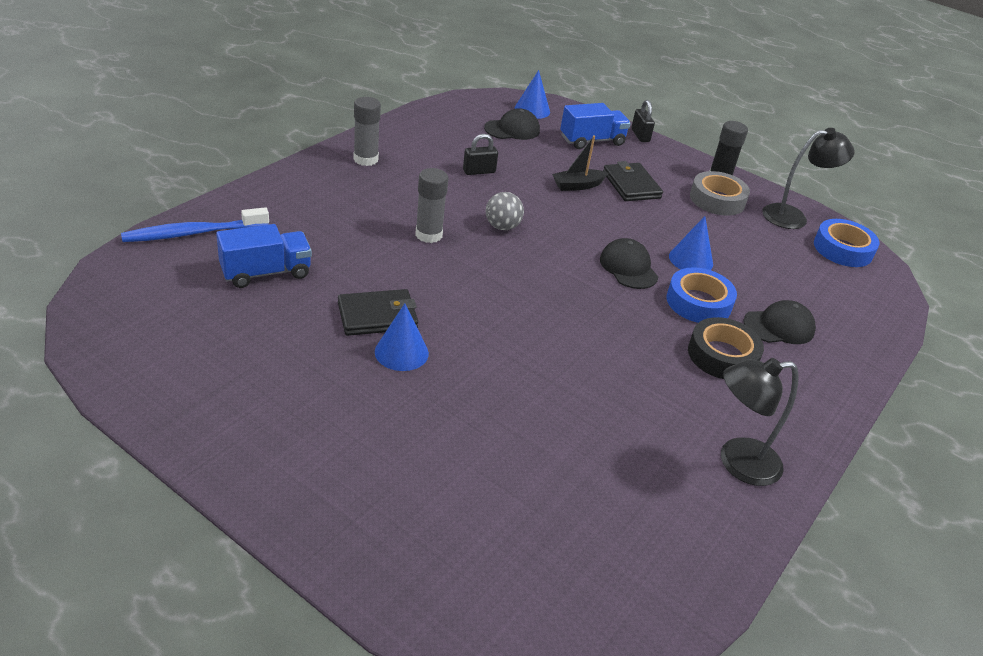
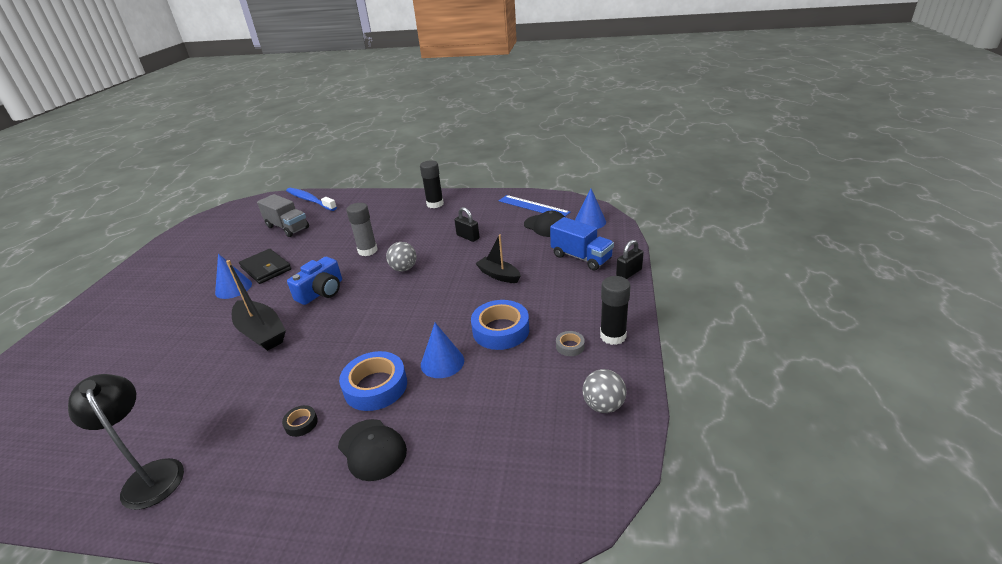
camera: 70 degrees right, 5 degrees down
(266, 273) = (287, 227): blue truck -> grey truck
(366, 159) = (435, 204): grey glue stick -> black glue stick
(460, 117) = (533, 206): none -> blue ruler
(492, 289) = (321, 292): none -> blue camera
(540, 350) = (261, 333): none -> black boat
(628, 267) = (399, 335): black cap -> none
(631, 185) = (533, 296): black wallet -> none
(717, 200) = (570, 346): grey tape -> grey tape, size x0.47
(722, 355) = (301, 423): black tape -> black tape, size x0.47
(793, 216) = (603, 405): black lamp -> grey ball
(843, 249) = (577, 465): blue tape -> blue tape (500, 330)

